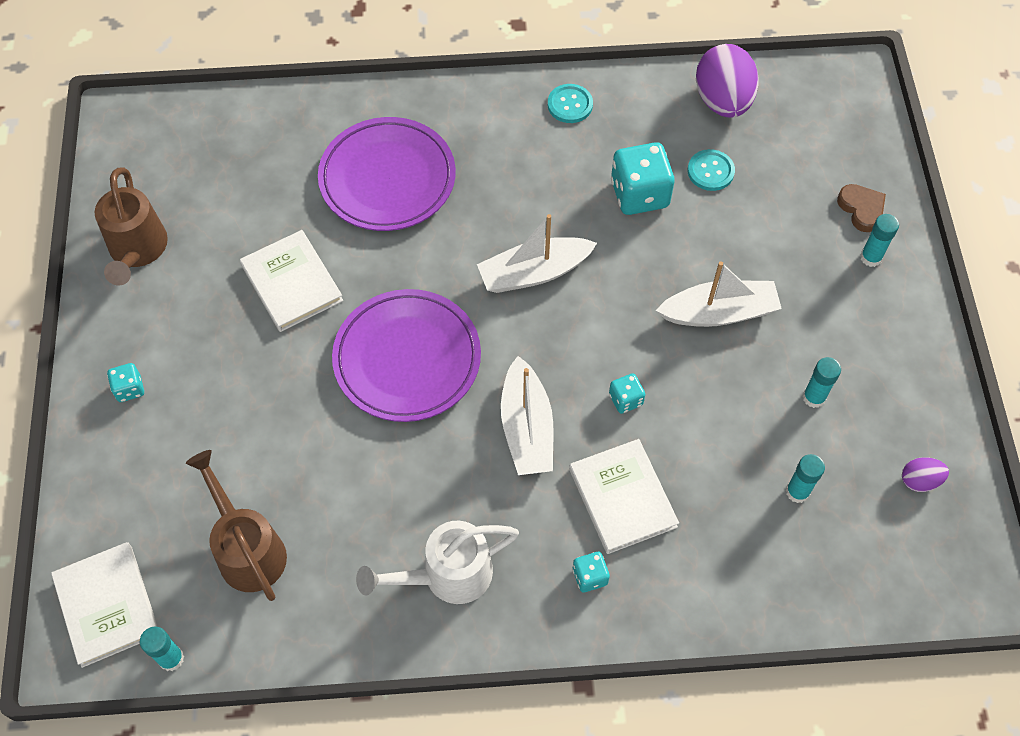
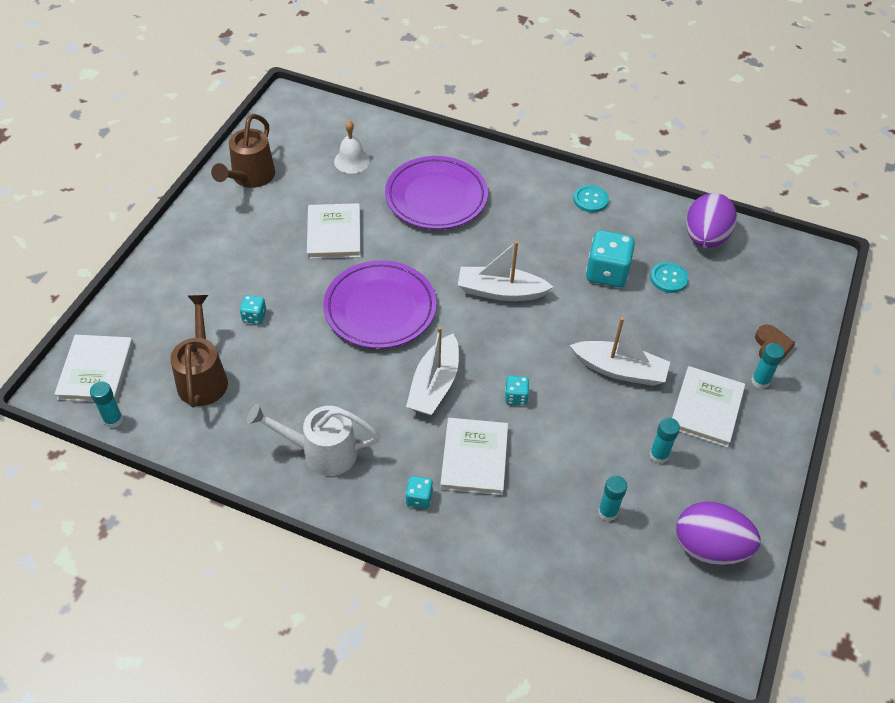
camera: 25 degrees right, 10 degrees down
(129, 389) = (193, 253): turquoise dice -> turquoise dice (254, 316)
(253, 172) = (352, 161): none -> white bell
(833, 317) = (706, 408): none -> white book
(919, 480) = (709, 547): purple egg -> purple egg, size x2.07

